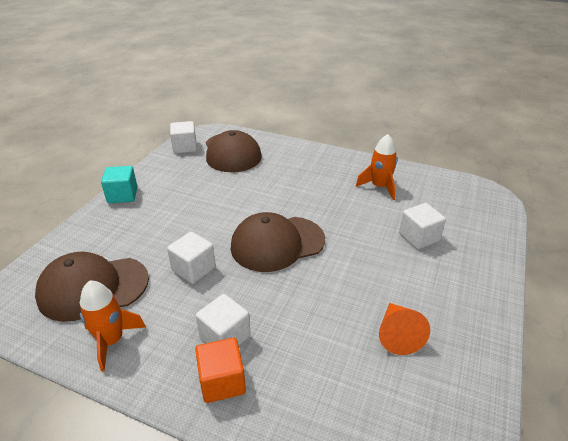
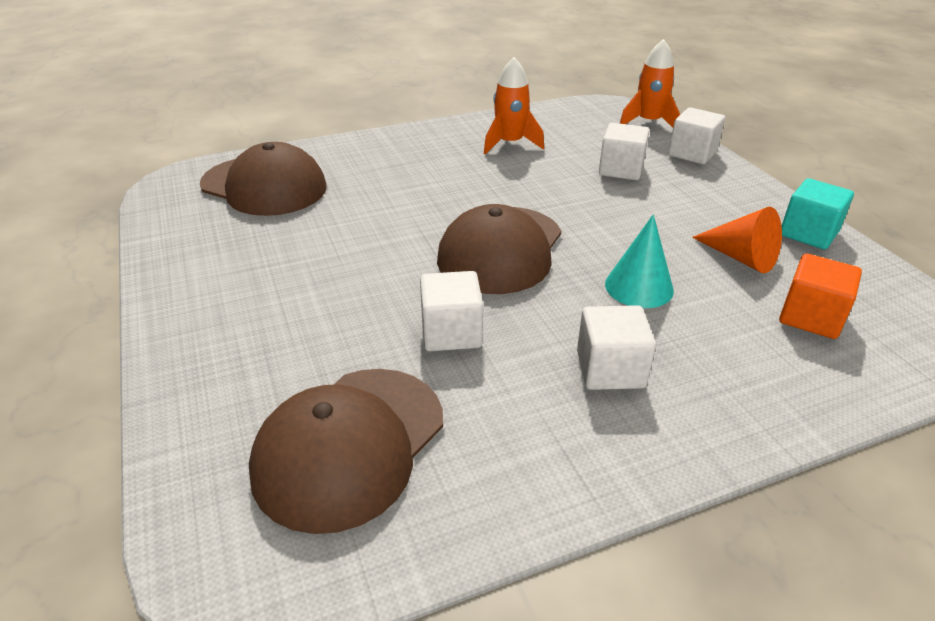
camera: 45 degrees left, 0 degrees up
(112, 341) = (494, 476): orange rocket -> orange rocket (649, 122)
(122, 195) = (175, 316): turquoise cube -> turquoise cube (808, 233)
(185, 147) = (173, 211): white cube -> white cube (692, 153)
(222, 381) = (682, 409): orange cube -> orange cube (811, 317)
(309, 308) = (639, 287): none -> turquoise cone

